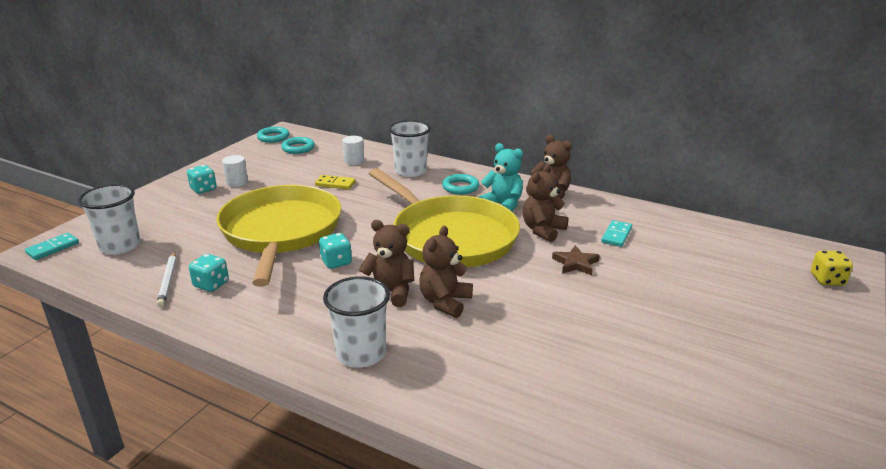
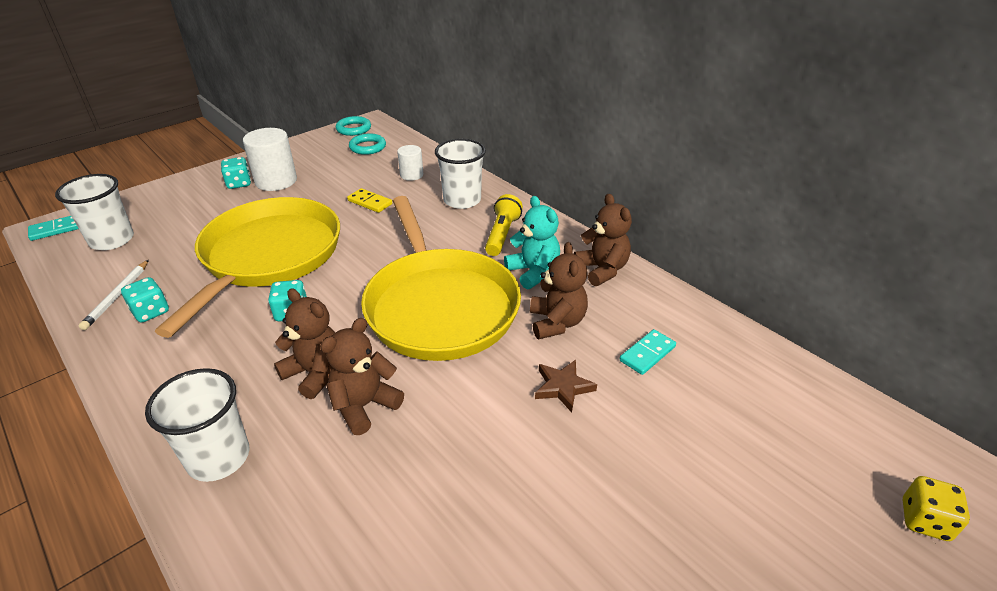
camera: 20 degrees right, 10 degrees up
(237, 182) = (276, 181): white cylinder -> white cylinder, size x1.73
(460, 187) = (502, 234): turquoise ring -> yellow flashlight
(543, 230) = (556, 322): brown teddy bear -> brown teddy bear turned 120 degrees clockwise

